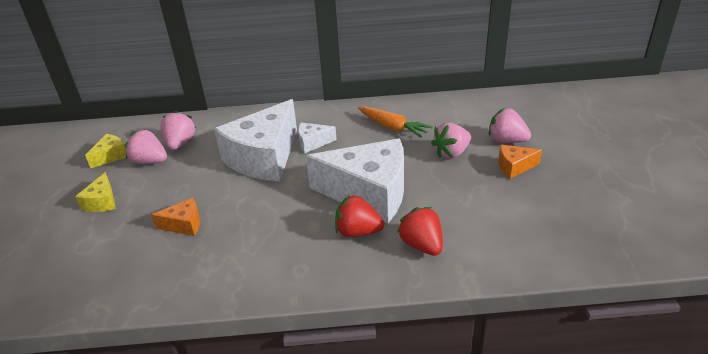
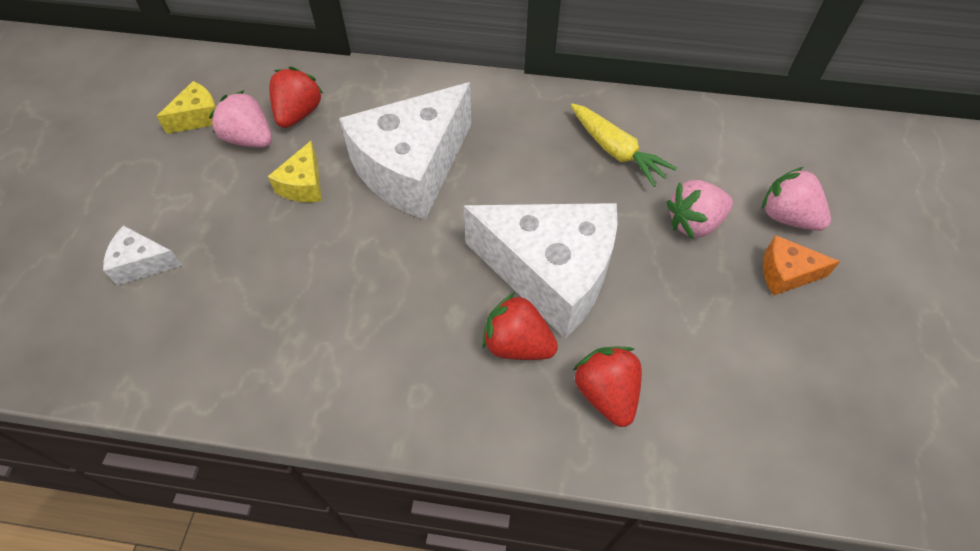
camera: 10 degrees right, 20 degrees up
(102, 202) = (171, 200): yellow cheese -> yellow cheese (303, 185)
(180, 143) = (298, 114): pink strawberry -> red strawberry
(184, 225) = (274, 270): orange cheese -> none
(313, 143) = (489, 155): white cheese -> white cheese (143, 263)
(393, 127) = (616, 151): orange carrot -> yellow carrot

